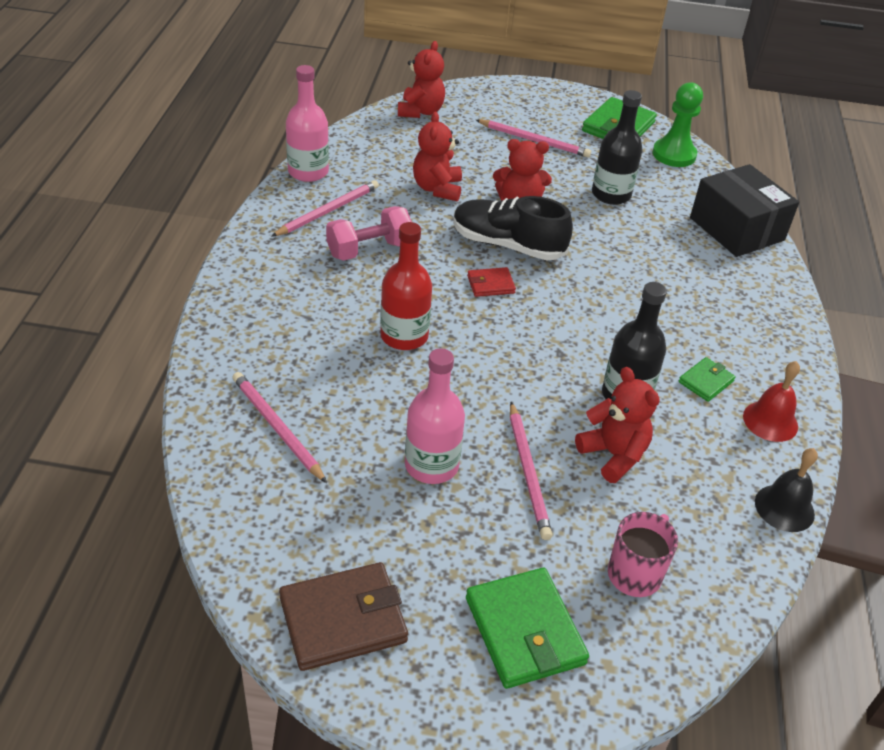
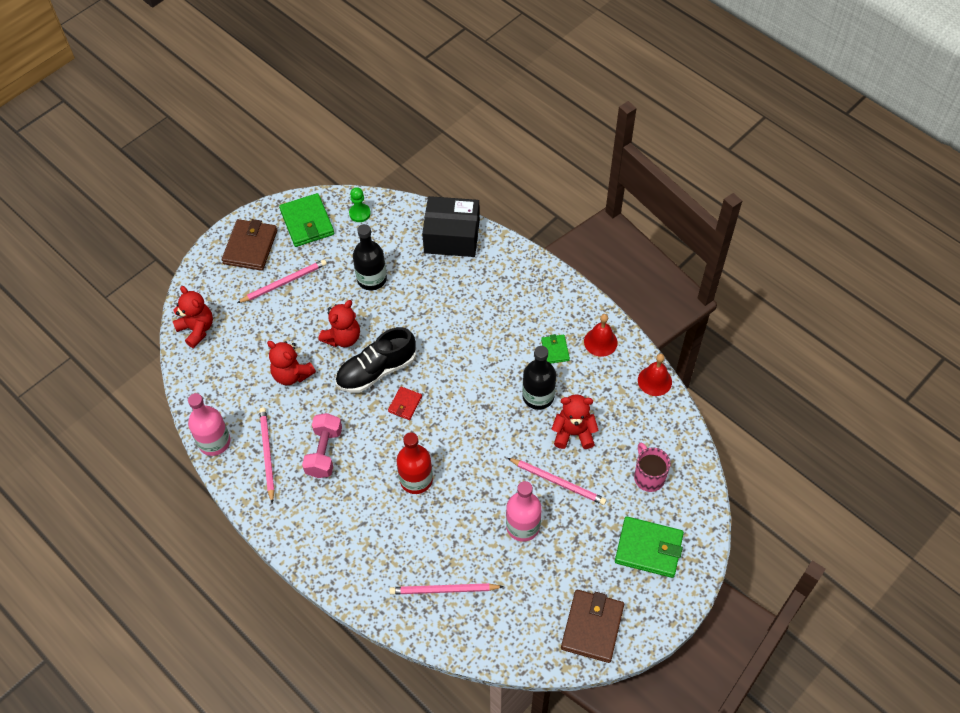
camera: 50 degrees left, 15 degrees up
(546, 105) = (250, 247): none -> brown wallet
(674, 155) = (360, 213): green pawn -> green pawn, size x0.64
(784, 508) = (654, 381): black bell -> red bell

